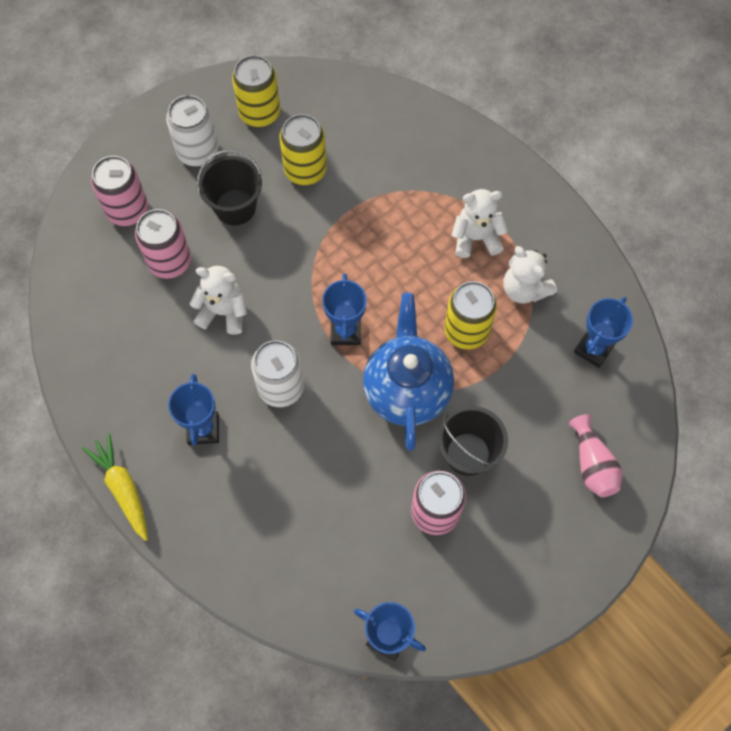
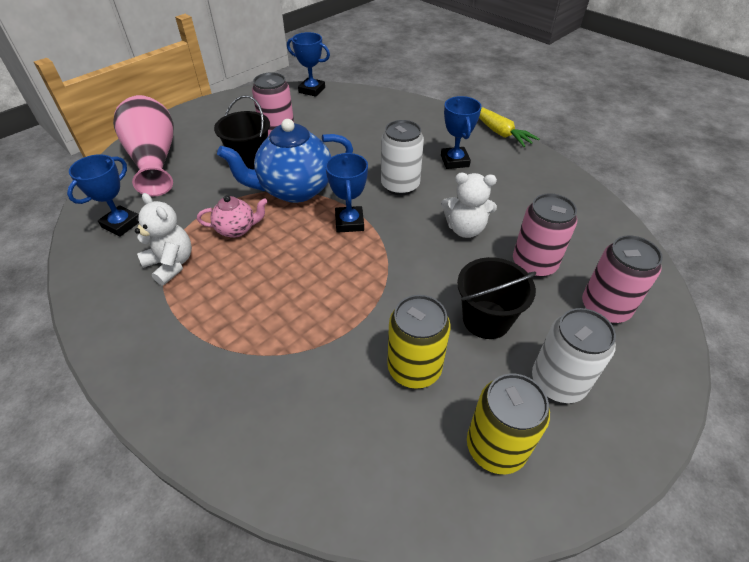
camera: 175 degrees right, 20 degrees down
(407, 390) = (295, 190): blue teapot -> blue teapot turned 75 degrees clockwise
(466, 331) = (237, 229): yellow can -> pink teapot
(476, 238) = (211, 307): white teddy bear -> none
(592, 464) = (154, 160): pink vase -> pink vase, size x1.83

